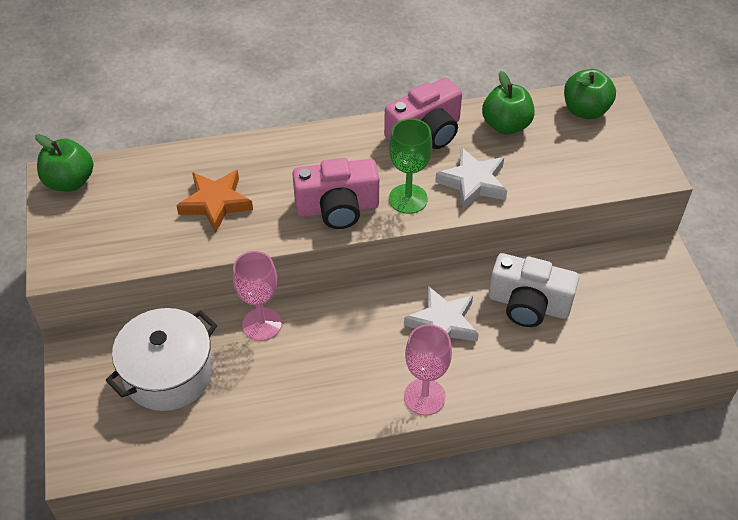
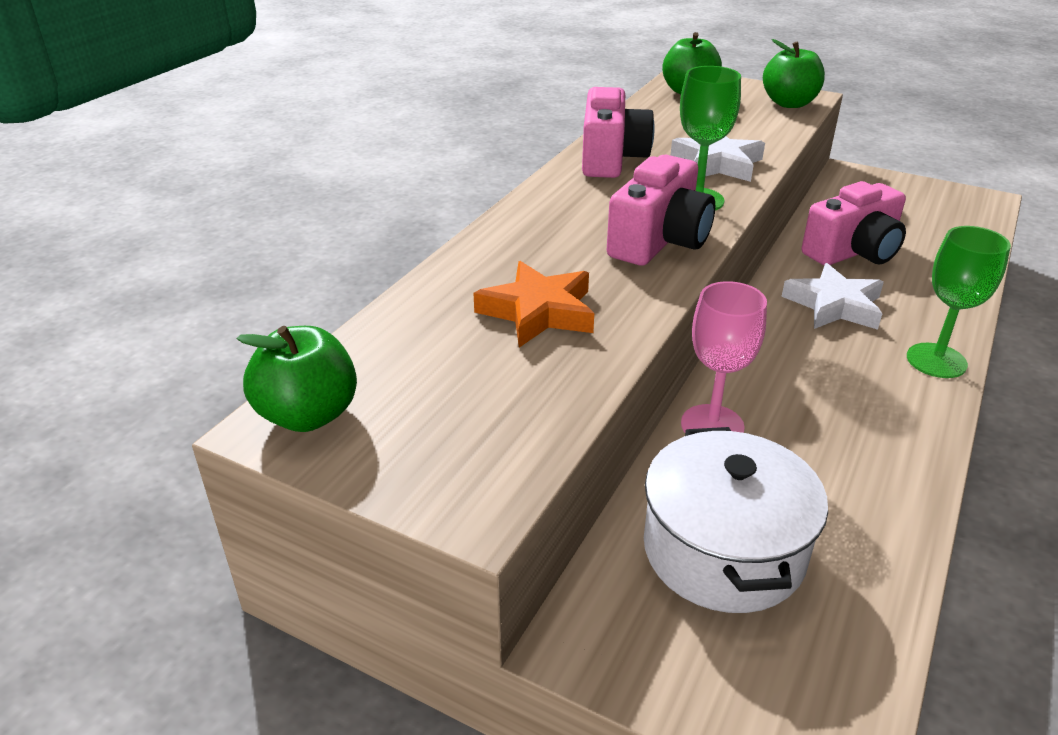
camera: 50 degrees left, 15 degrees down
(424, 397) = (936, 360): pink goblet -> green goblet
(506, 125) = (658, 124): green apple -> green apple (789, 103)
(528, 304) = (853, 252): white camera -> pink camera

